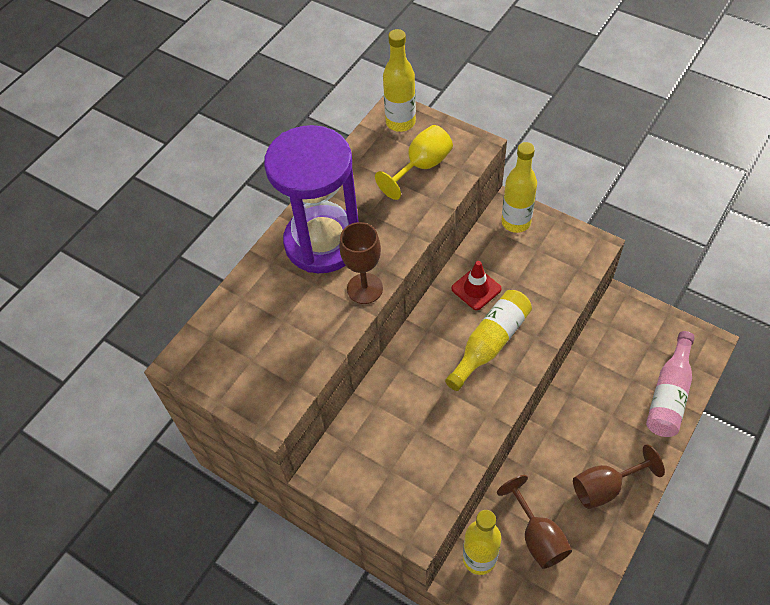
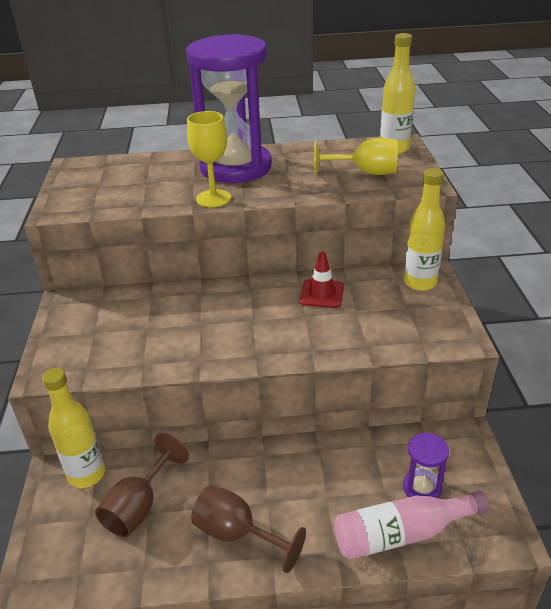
camera: 50 degrees right, 20 degrees down
(365, 288) = (213, 198): brown goblet -> yellow goblet
(490, 343) = (274, 327): yellow bottle -> none
(644, 358) = (421, 488): none -> purple hourglass

